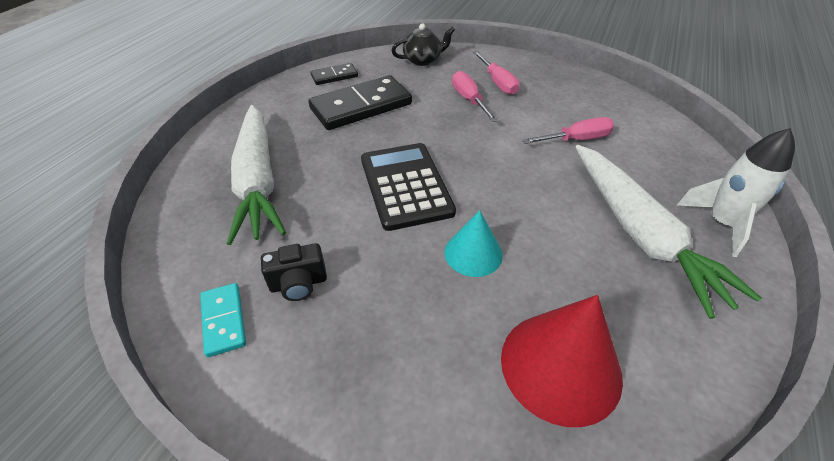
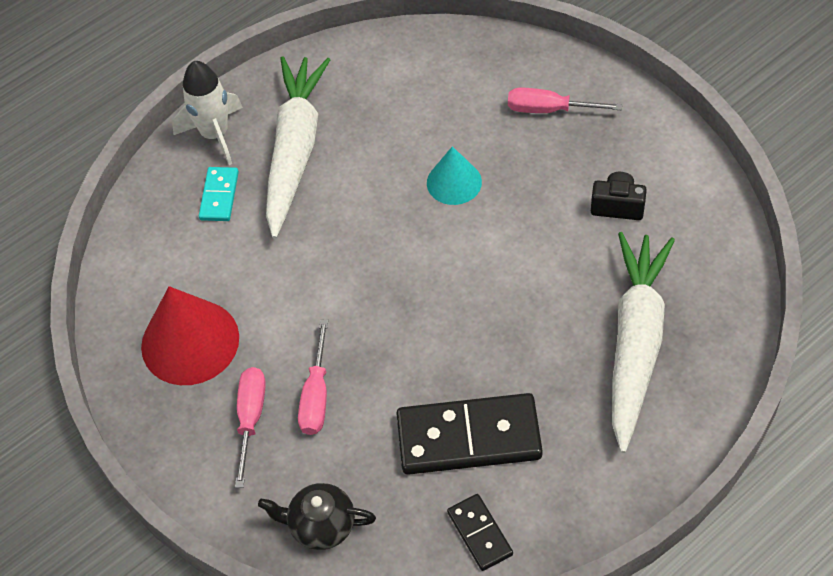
camera: 150 degrees left, 10 degrees up
(224, 320) = (685, 195): turquoise domino -> turquoise domino (219, 196)
(334, 76) = (479, 533): black domino -> black domino turned 60 degrees clockwise
(405, 186) = (476, 278): black calculator -> none
(560, 366) = (447, 84): red cone -> red cone (190, 342)
(577, 139) = (244, 275): pink screwdriver -> pink screwdriver (548, 109)

